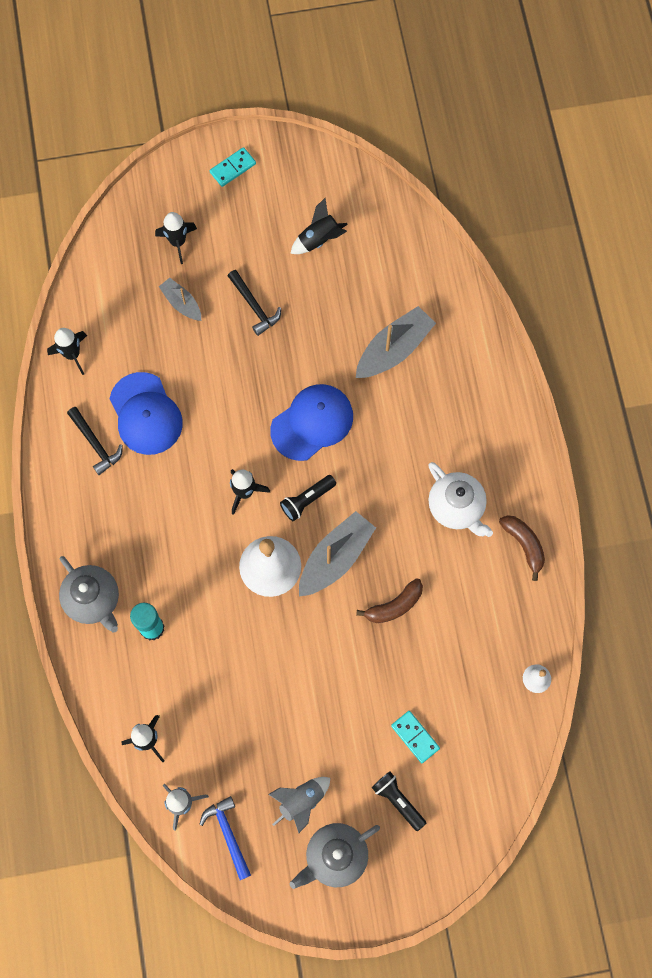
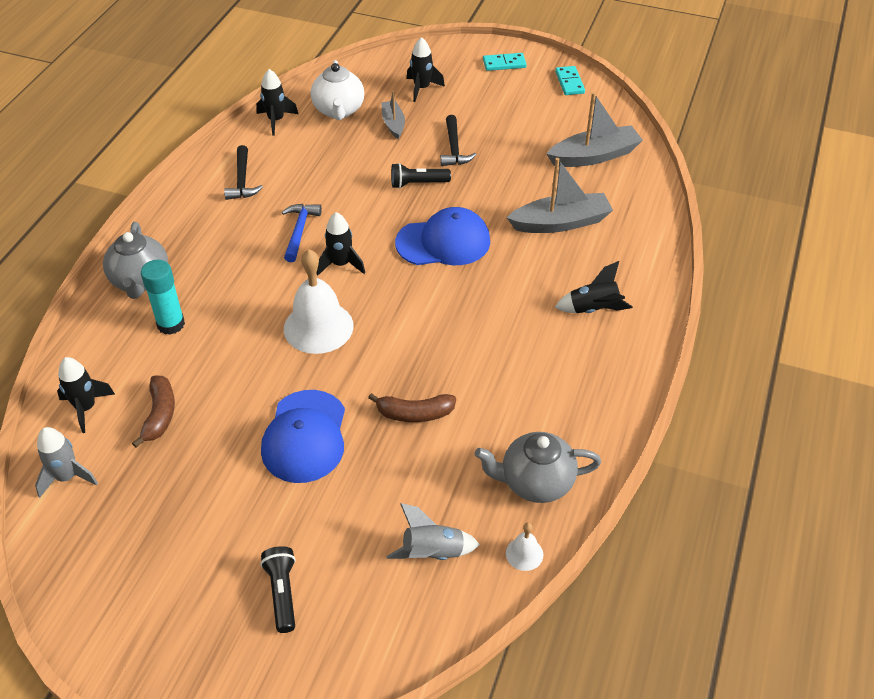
camera: 30 degrees right, 25 degrees down
(145, 414) = (301, 178): blue cap -> blue cap (305, 436)
(228, 834) = (84, 528): blue hammer -> blue hammer (299, 231)
(301, 801) = (181, 538): grey rocket -> grey rocket (432, 553)
(307, 500) = (393, 294): black flashlight -> black flashlight (417, 184)
(319, 239) = (545, 129): black rocket -> black rocket (593, 309)
(335, 558) = (386, 349): grey boat -> grey boat (594, 156)
(335, 856) = (172, 611): grey teapot -> grey teapot (535, 482)
(415, 737) = (348, 541): turquoise domino -> turquoise domino (569, 82)
(456, 507) = (538, 362): white teapot -> white teapot (339, 110)
(524, 545) = (591, 425): brown banana -> brown banana (160, 415)

